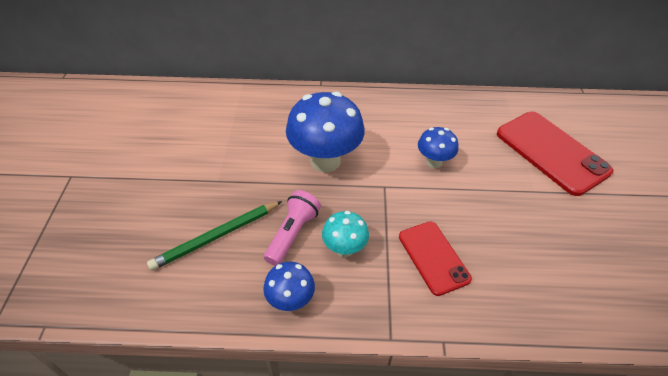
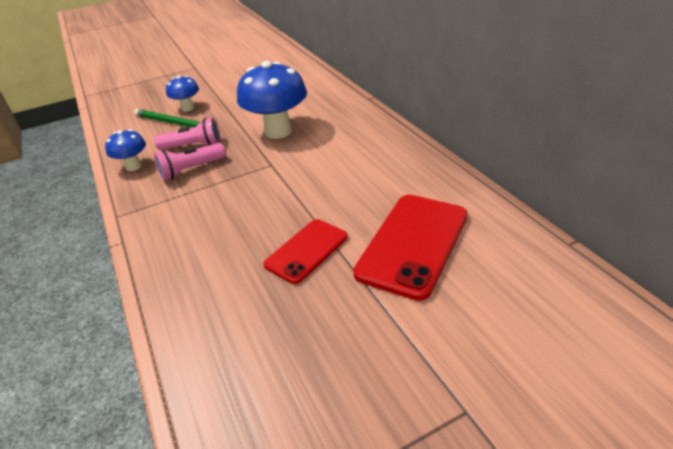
camera: 65 degrees right, 10 degrees down
(344, 249) = (191, 170): turquoise mushroom -> pink flashlight
(433, 257) = (206, 211): red phone -> red phone (307, 251)
(434, 162) = (323, 177): blue mushroom -> blue mushroom (187, 108)

